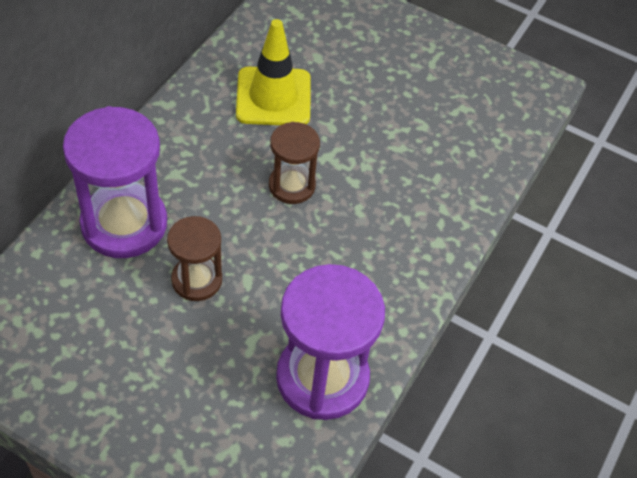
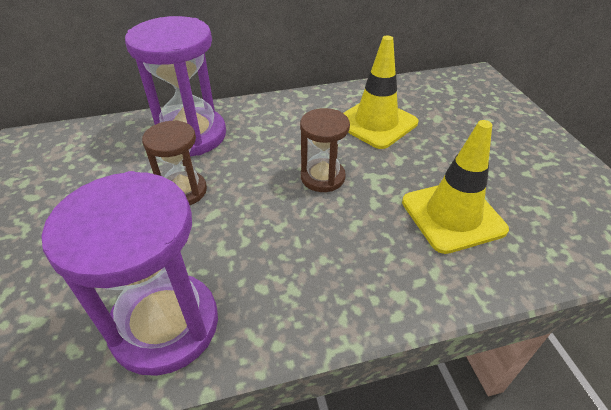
camera: 50 degrees right, 10 degrees down
(415, 154) = (452, 216): none -> yellow traffic cone

